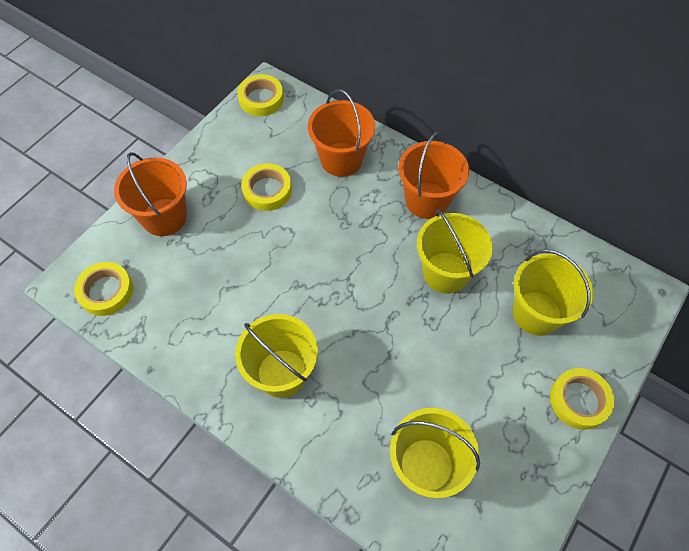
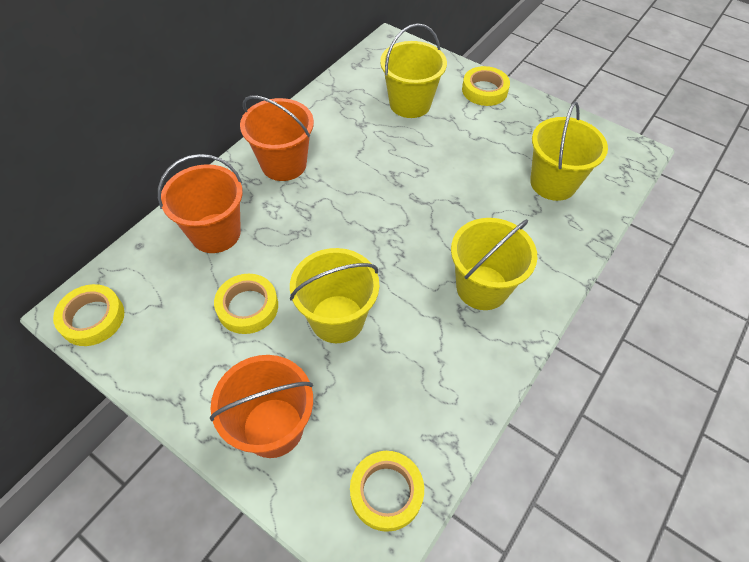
camera: 90 degrees left, 5 degrees down
(446, 272) = (368, 156): yellow bucket -> yellow bucket (337, 319)

